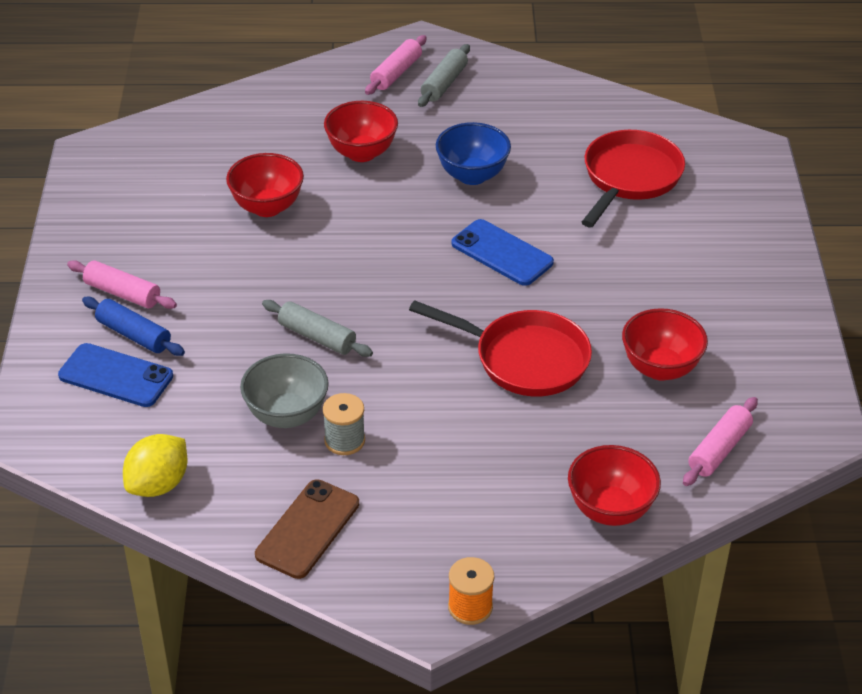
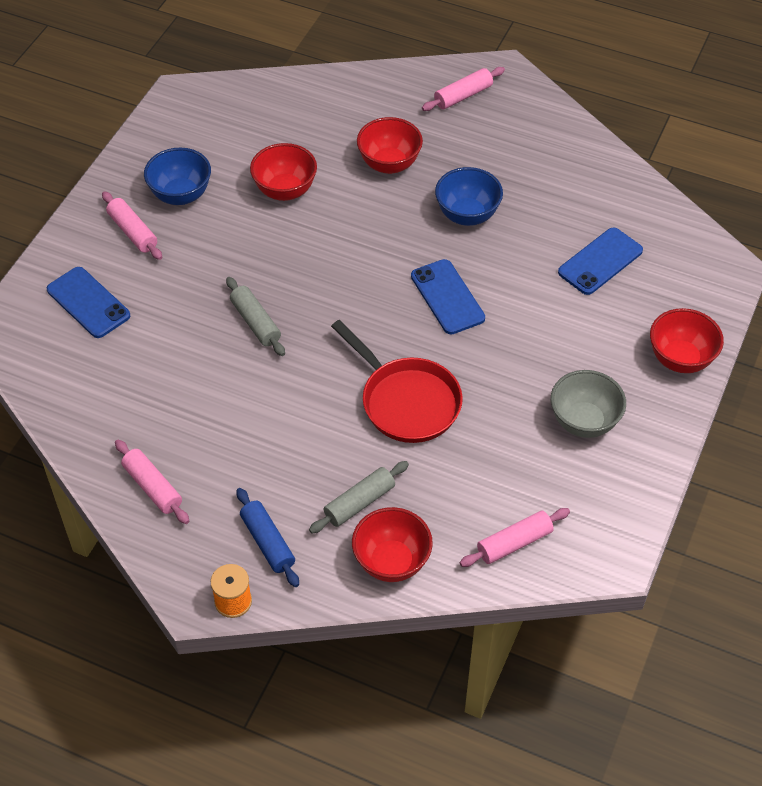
camera: 25 degrees right, 10 degrees up
(134, 335) = (120, 271): blue rolling pin -> blue rolling pin (267, 542)
(154, 243) = (181, 195): none -> blue bowl
(158, 484) = (67, 407): yellow lemon -> none
(286, 415) = (193, 383): grey bowl -> grey bowl (584, 422)
(308, 529) = (152, 487): brown phone -> pink rolling pin
(344, 440) = (223, 421): grey spool -> none
(444, 83) = (497, 118): grey rolling pin -> grey rolling pin (359, 503)
(630, 178) = (600, 261): red pan -> blue phone
(660, 368) = (512, 451): red bowl -> red bowl (680, 359)

